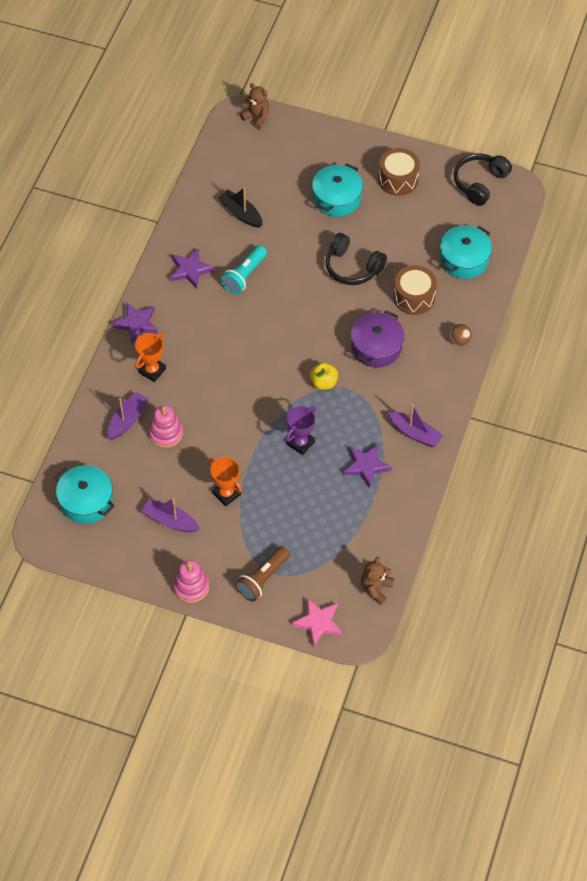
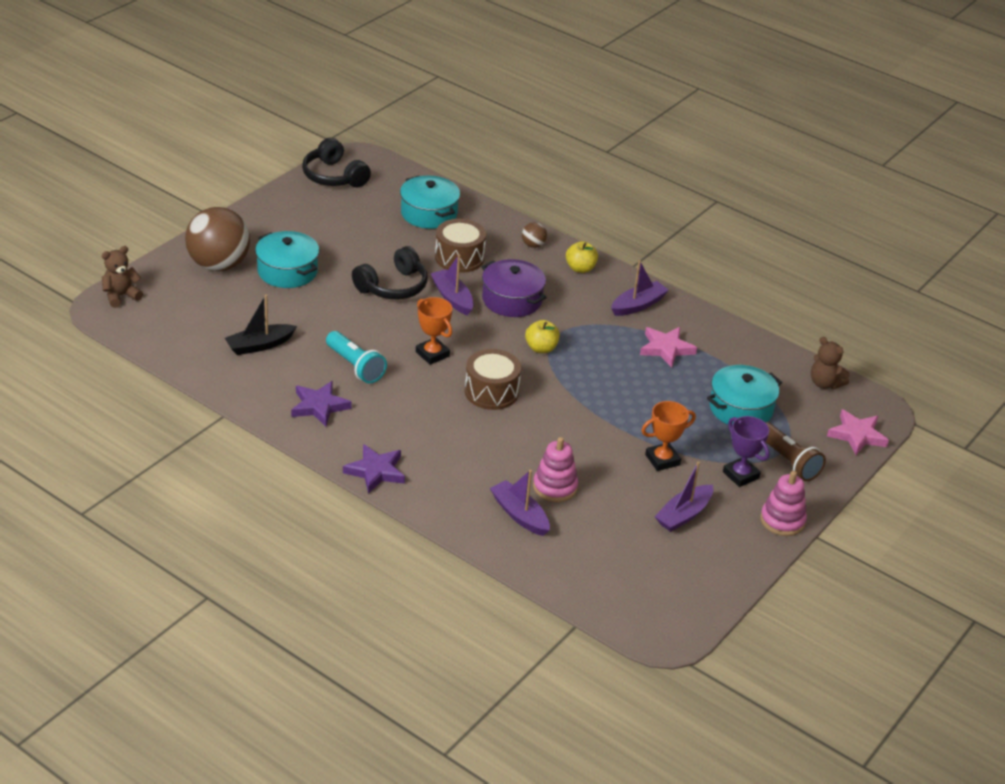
camera: 75 degrees left, 20 degrees down
(86, 501) = (627, 581): turquoise pot -> turquoise pot (741, 408)
(152, 370) = (454, 475): orange trophy -> orange trophy (432, 354)
(300, 443) = (615, 386): purple trophy -> purple trophy (740, 475)
(322, 156) = (218, 265): none -> brown ball
(358, 308) = (452, 298): none -> purple boat
(366, 466) = (666, 348): purple star -> pink star
(398, 179) = (291, 224): brown drum -> brown drum (491, 392)
(444, 381) = (580, 268): none -> yellow apple

